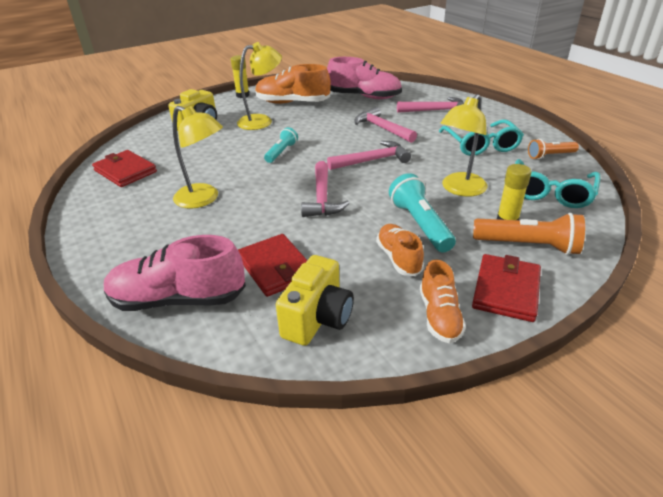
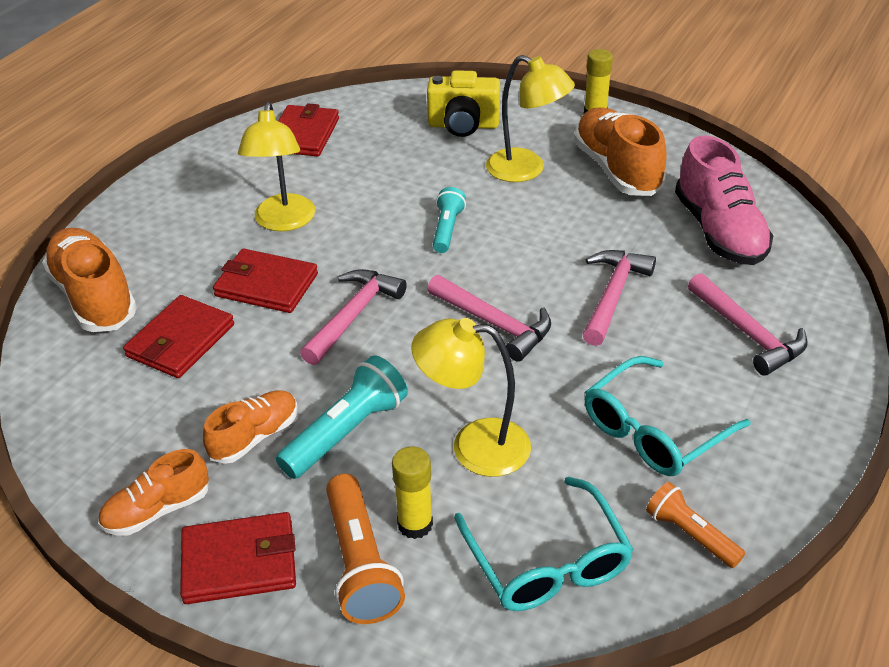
camera: 60 degrees right, 5 degrees up
(178, 299) = (94, 297): pink shoe -> orange shoe
(258, 220) = (266, 285): none -> red wallet
(281, 152) = (447, 229): turquoise flashlight -> turquoise flashlight turned 75 degrees counterclockwise
(318, 319) = (109, 410): yellow camera -> none
(322, 197) = (353, 316): pink hammer -> pink hammer turned 150 degrees clockwise
(550, 192) = (547, 561): turquoise glasses -> turquoise glasses turned 105 degrees counterclockwise

